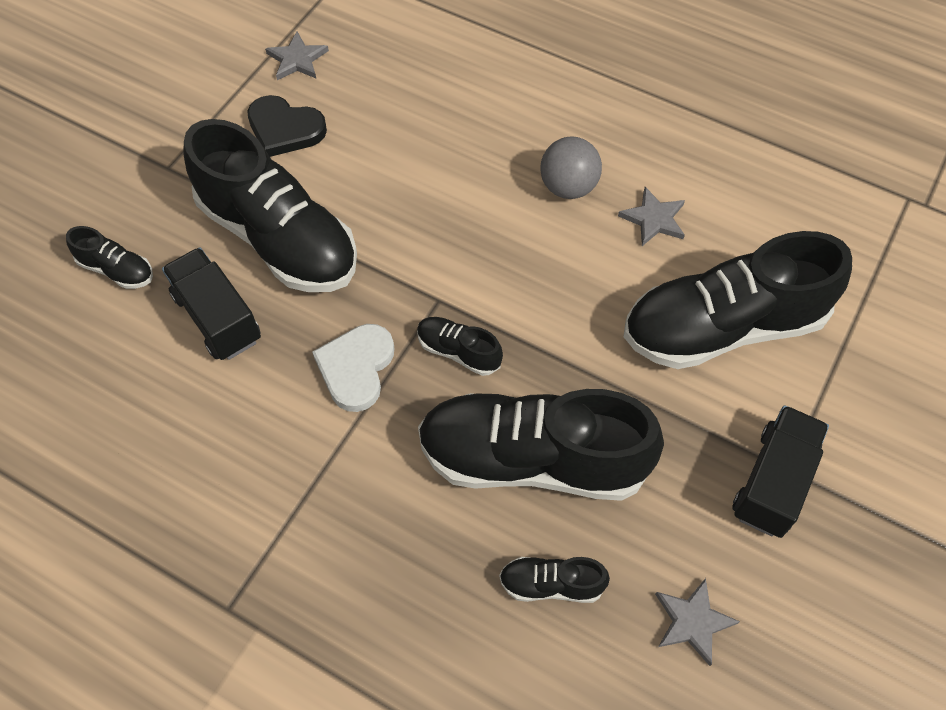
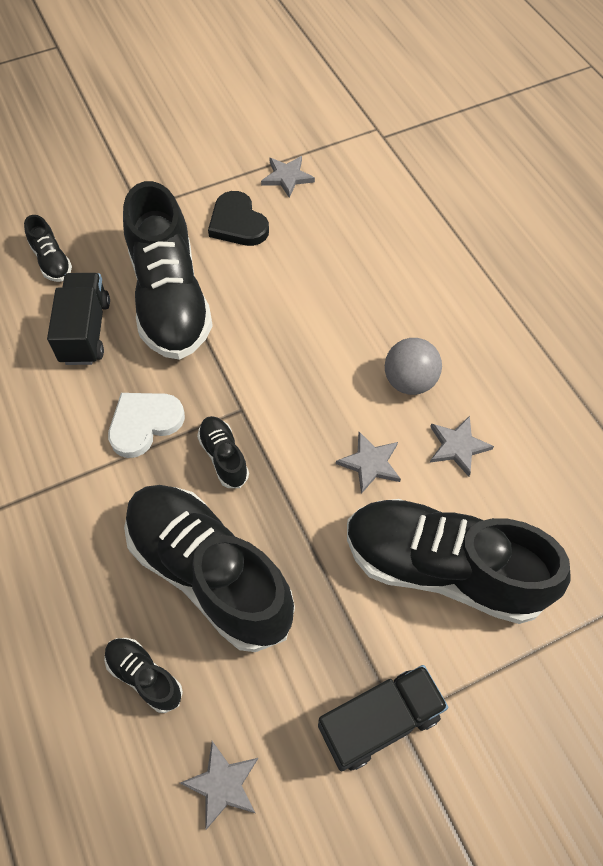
camera: 35 degrees right, 0 degrees up
(593, 277) = (370, 463): none -> grey star

